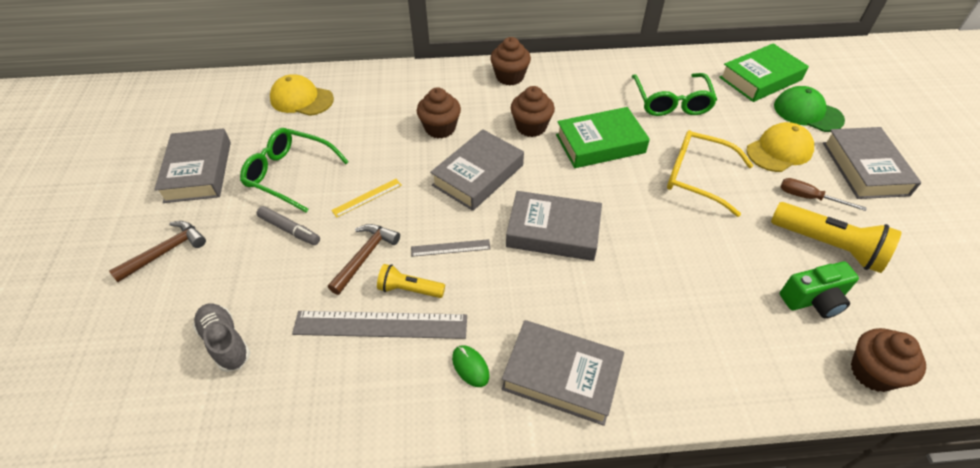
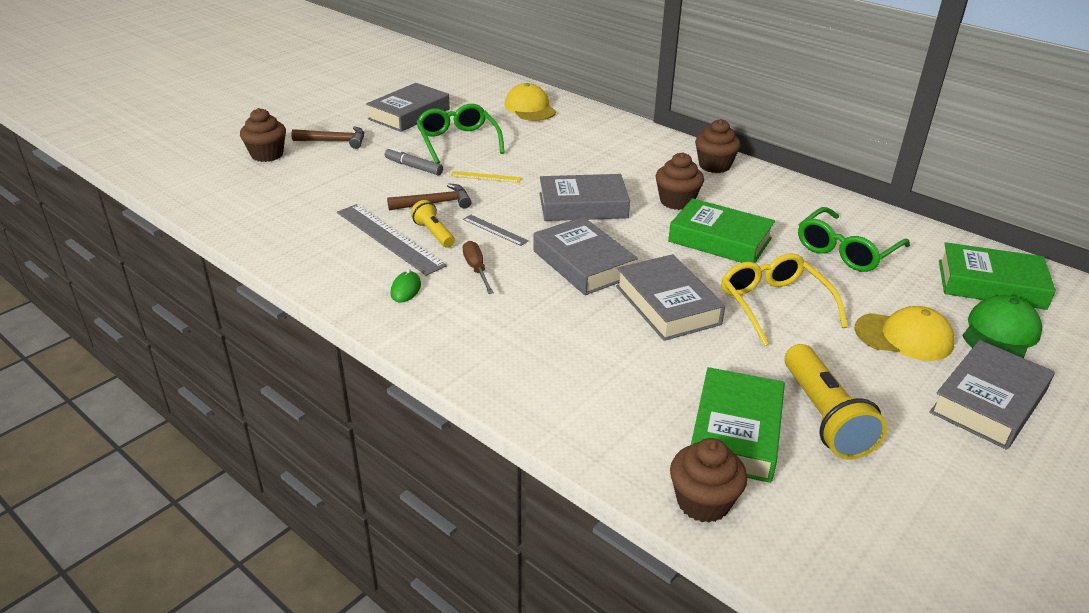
camera: 45 degrees right, 15 degrees down
(225, 342) = (300, 195): grey shoe -> none
(290, 229) = (413, 167): grey marker -> grey marker turned 135 degrees clockwise
(440, 128) = (601, 168): brown cupcake -> brown cupcake (267, 155)
(561, 376) = (452, 331): grey book -> grey book (667, 305)
(807, 112) = (1000, 333): green cap -> green cap turned 45 degrees clockwise
(808, 198) = (870, 380): brown screwdriver -> brown screwdriver (476, 269)
(813, 300) = (735, 432): green camera -> green book

